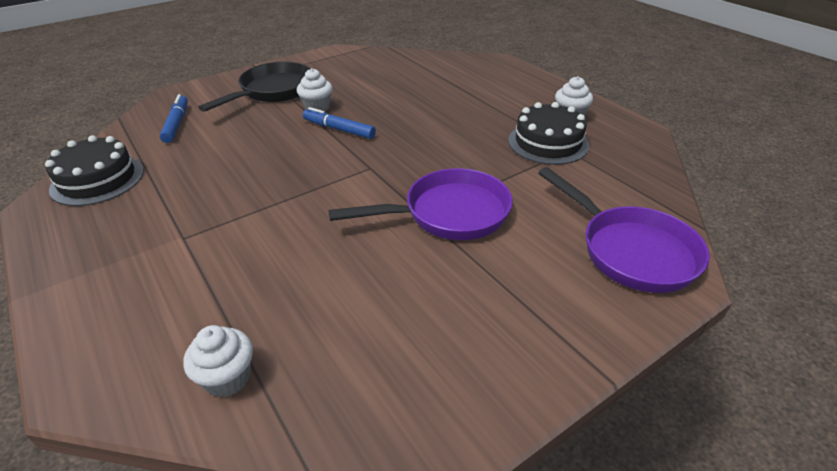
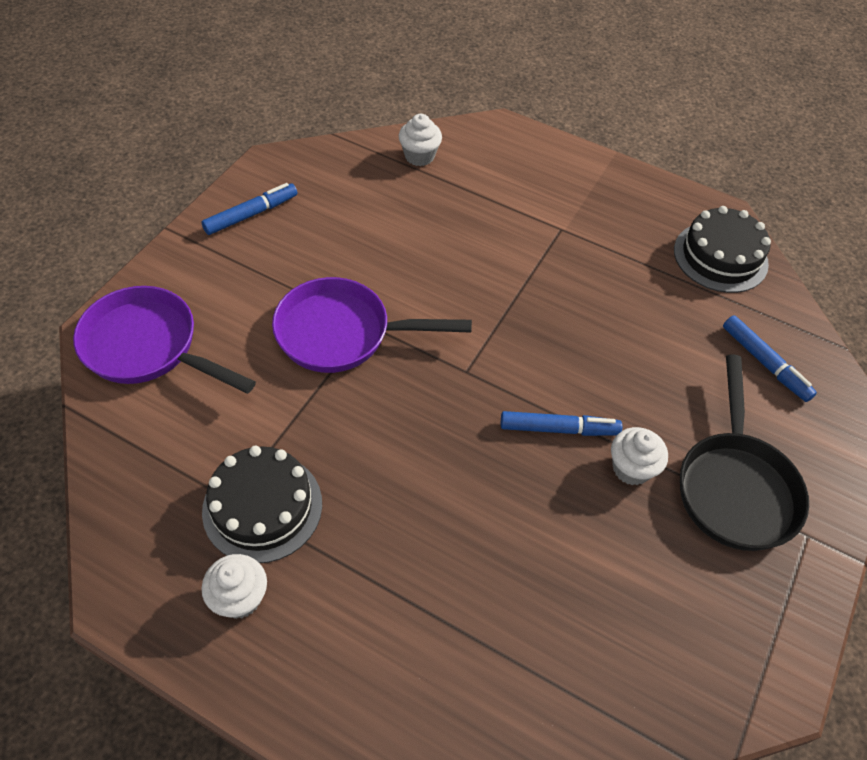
camera: 150 degrees right, 15 degrees up
(448, 214) = (342, 333): purple pan -> purple pan turned 45 degrees clockwise
(494, 363) = (251, 214): none -> blue marker

